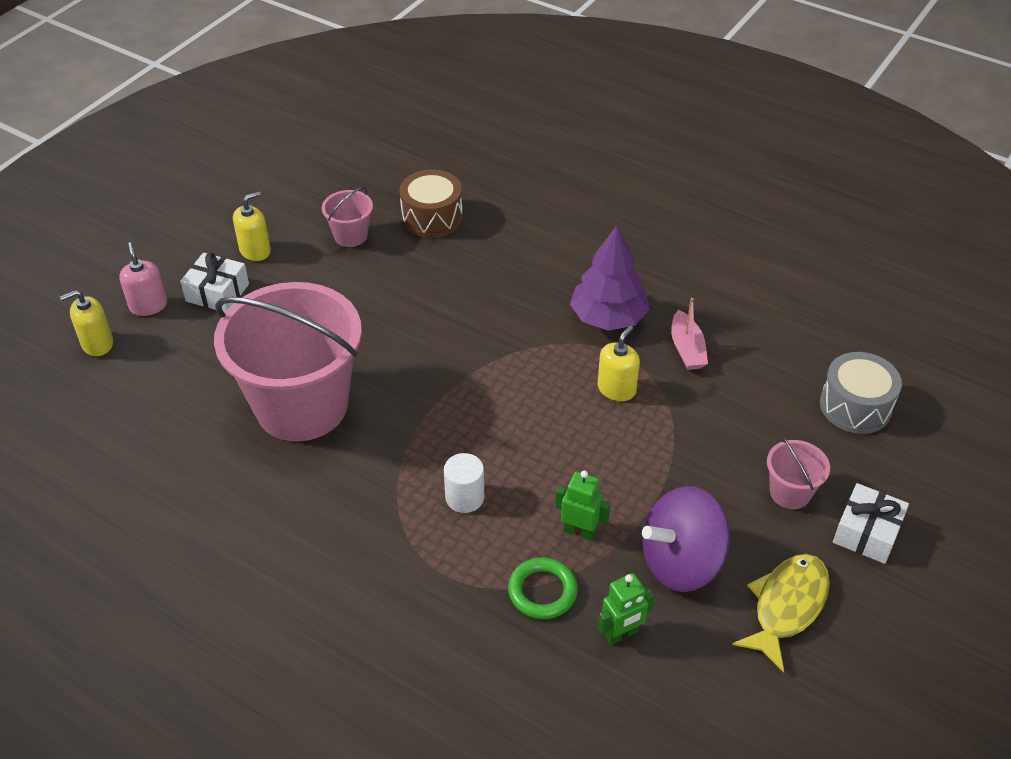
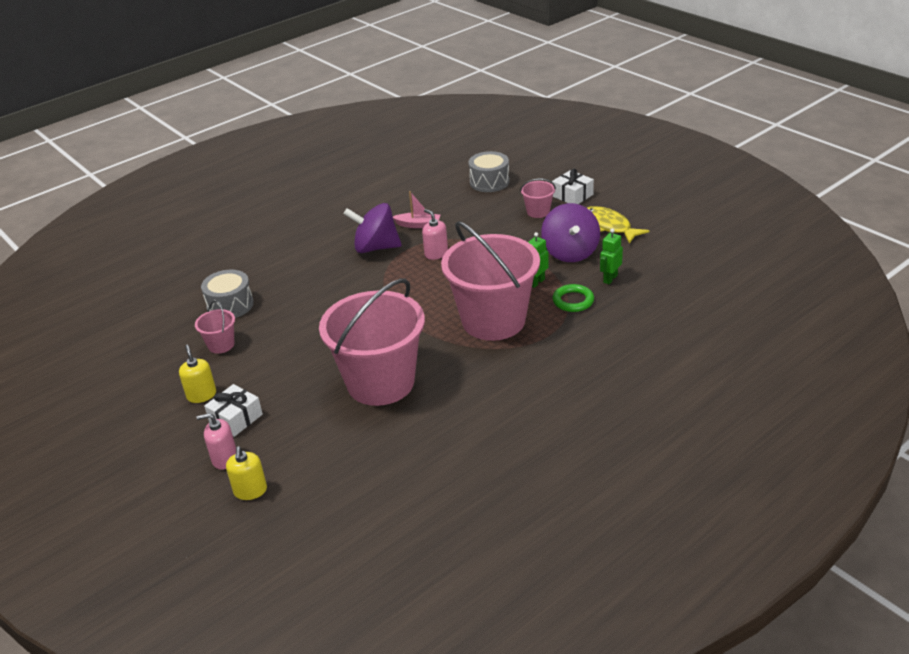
camera: 70 degrees left, 10 degrees down
(432, 217) = (230, 305): brown drum -> grey drum
(464, 497) = (493, 320): white cylinder -> pink bucket
(608, 317) = (375, 247): purple tree -> purple spinning top
(616, 389) = (436, 253): yellow soap dispenser -> pink soap dispenser
(621, 634) = (610, 279): green robot -> green robot turned 135 degrees counterclockwise

